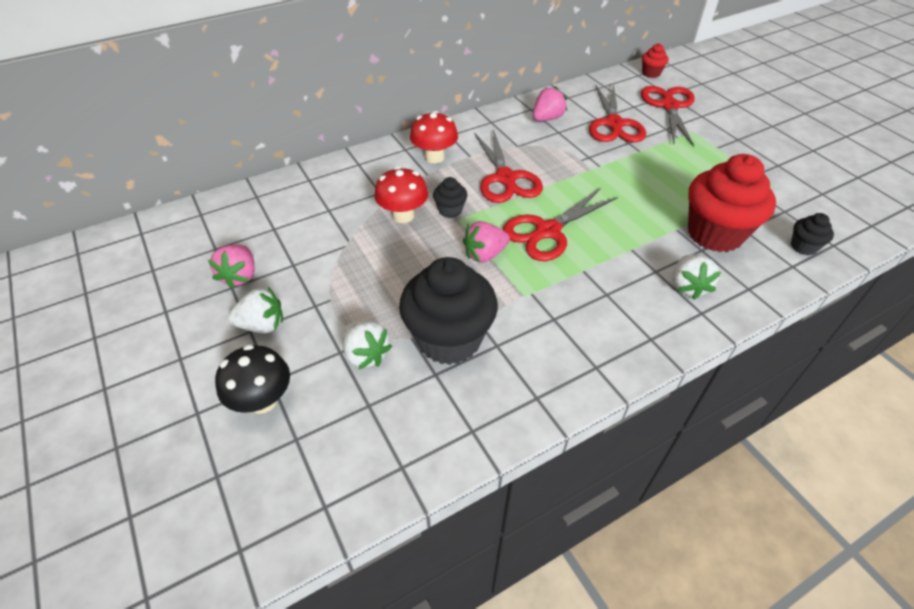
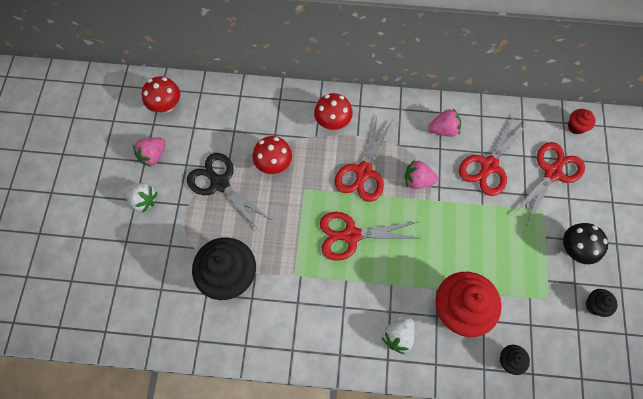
camera: 35 degrees right, 20 degrees up
(219, 225) = (166, 105): none -> red mushroom
(262, 400) = (115, 251): black mushroom -> black mushroom (575, 249)
(353, 260) = (220, 183): none -> black scissors
(365, 354) = (180, 256): white strawberry -> none
(450, 210) = (305, 178): black cupcake -> black cupcake (594, 305)
(485, 254) = (297, 228): pink strawberry -> pink strawberry (417, 180)

